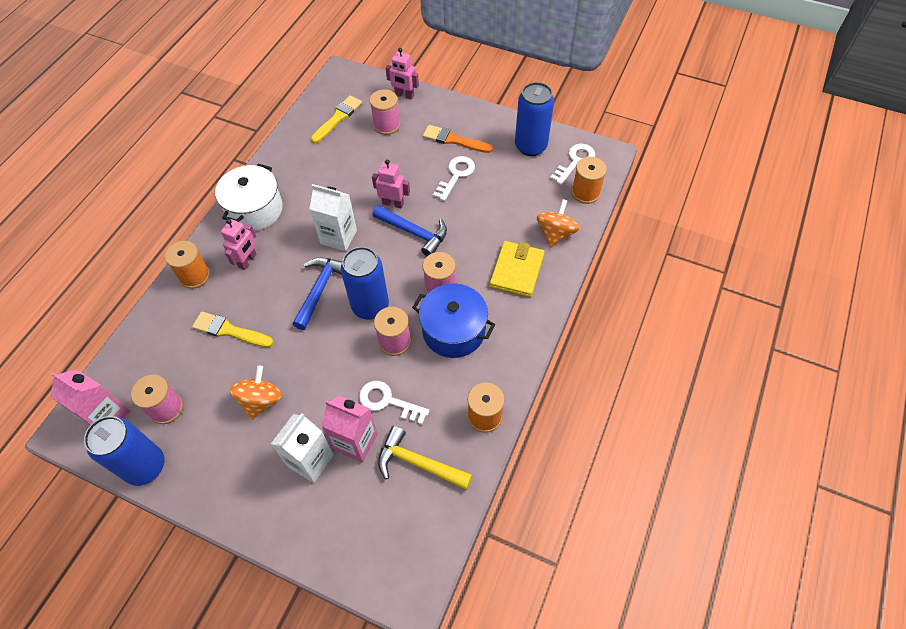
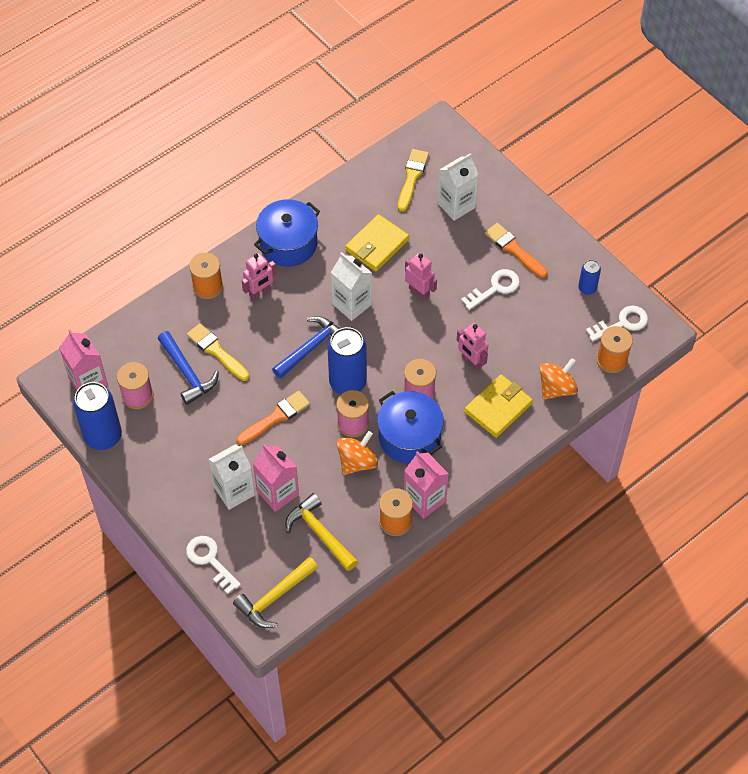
camera: 25 degrees right, 0 degrees up
(255, 210) = (288, 244): white pot -> blue pot
(261, 400) = (216, 424): orange spinning top -> orange spinning top (357, 462)
(317, 368) = (276, 417): none -> orange brush
(335, 181) = (377, 245): none -> yellow wallet
(338, 118) = (412, 177): yellow brush -> yellow brush turned 45 degrees counterclockwise
(386, 125) = (456, 205): pink spool -> white carton
(388, 401) = (320, 472): white key -> white key (210, 560)
(404, 95) = (491, 178): pink robot -> pink robot (471, 361)
(407, 555) = (274, 597): none -> yellow hammer
(414, 233) = (423, 330): blue hammer -> blue hammer (187, 373)
(500, 382) = (424, 499): none -> pink carton
(530, 146) = (587, 288): blue can -> blue can, size x0.52

